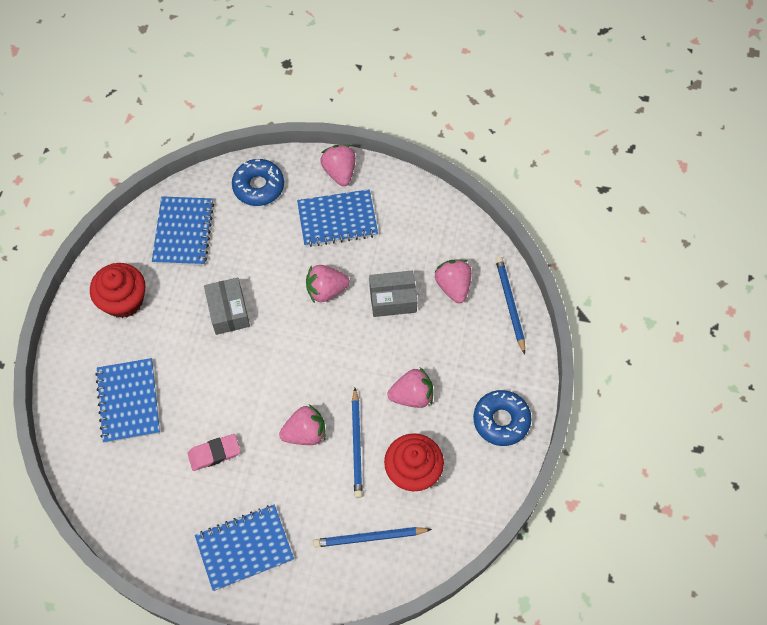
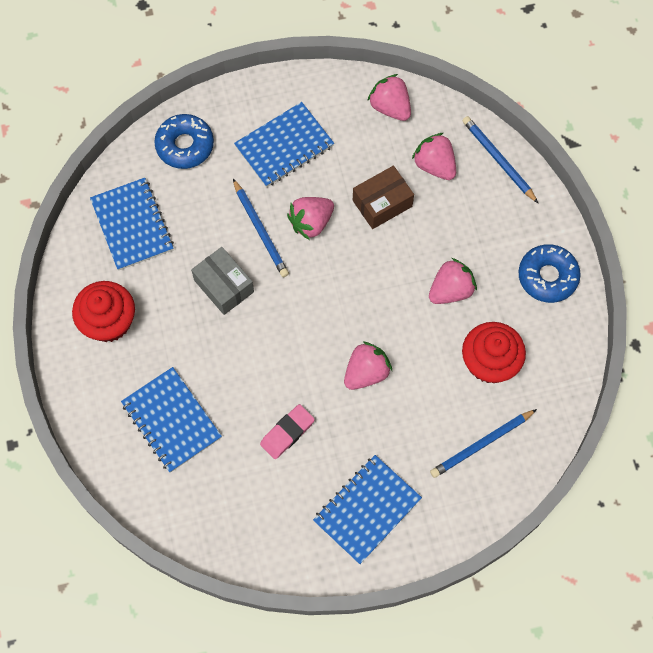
camera: 25 degrees left, 5 degrees up
(339, 172) = (260, 96): pink strawberry -> pink strawberry (390, 107)
(357, 444) = (422, 361): blue pencil -> blue pencil (260, 230)
(393, 299) = (382, 203): grey box -> brown box

